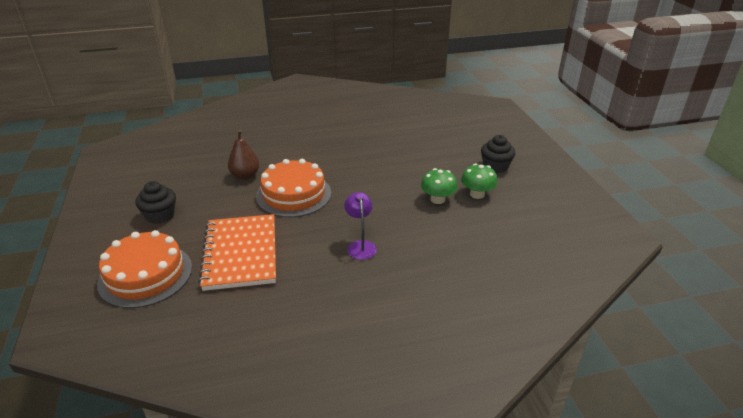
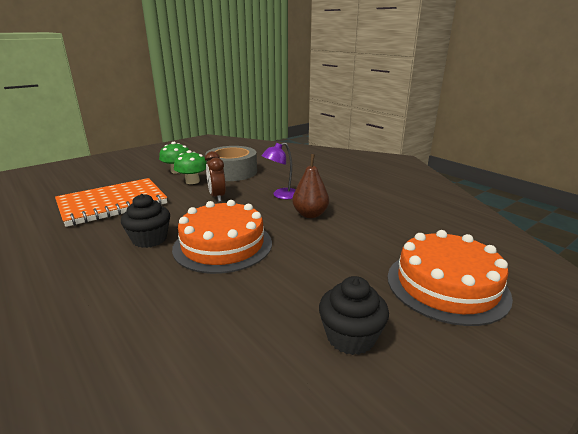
camera: 115 degrees left, 10 degrees down
(240, 253) = (348, 242): orange notebook -> orange notebook (112, 204)
(245, 176) = (194, 299): brown pear -> brown pear (310, 214)
(386, 207) = (217, 197): none -> brown clock
(453, 229) = (232, 172): none -> grey tape
(495, 166) = (127, 170): black cupcake -> black cupcake (149, 239)

